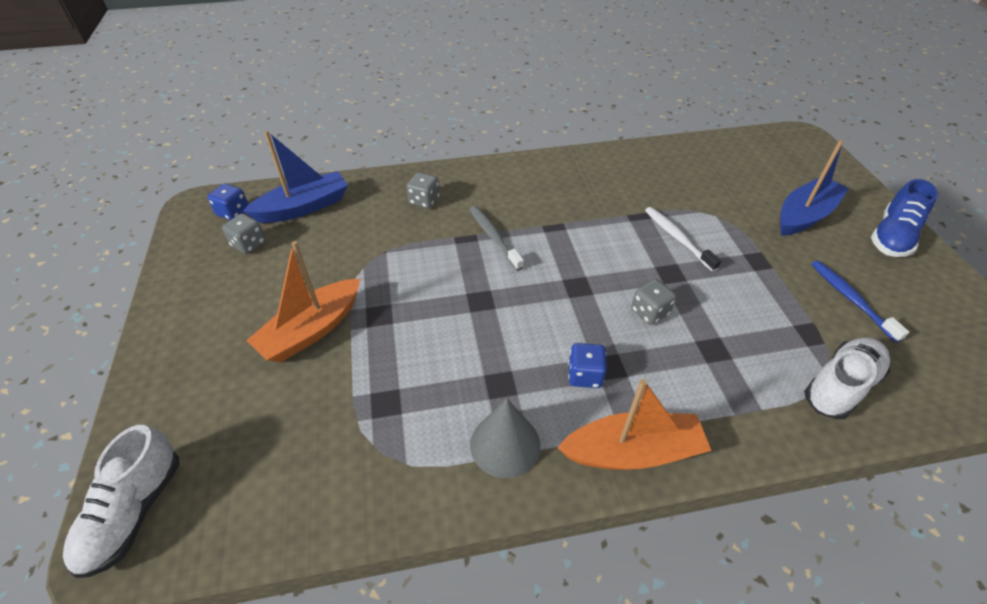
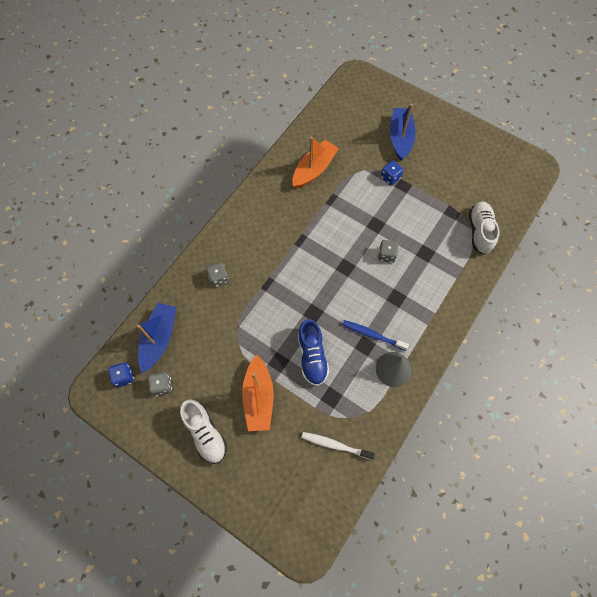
camera: 45 degrees left, 20 degrees up
(134, 512) = (294, 531): white shoe -> white shoe (205, 433)
(494, 237) = (279, 271): grey toothbrush -> none
(585, 375) = (391, 311): blue dice -> blue dice (390, 177)
(632, 452) = (437, 328): orange boat -> orange boat (314, 169)
(677, 238) = (360, 199): white toothbrush -> white toothbrush (335, 445)
(850, 299) = (453, 179): blue toothbrush -> blue toothbrush (372, 335)
(892, 237) = (443, 124): blue shoe -> blue shoe (312, 356)

